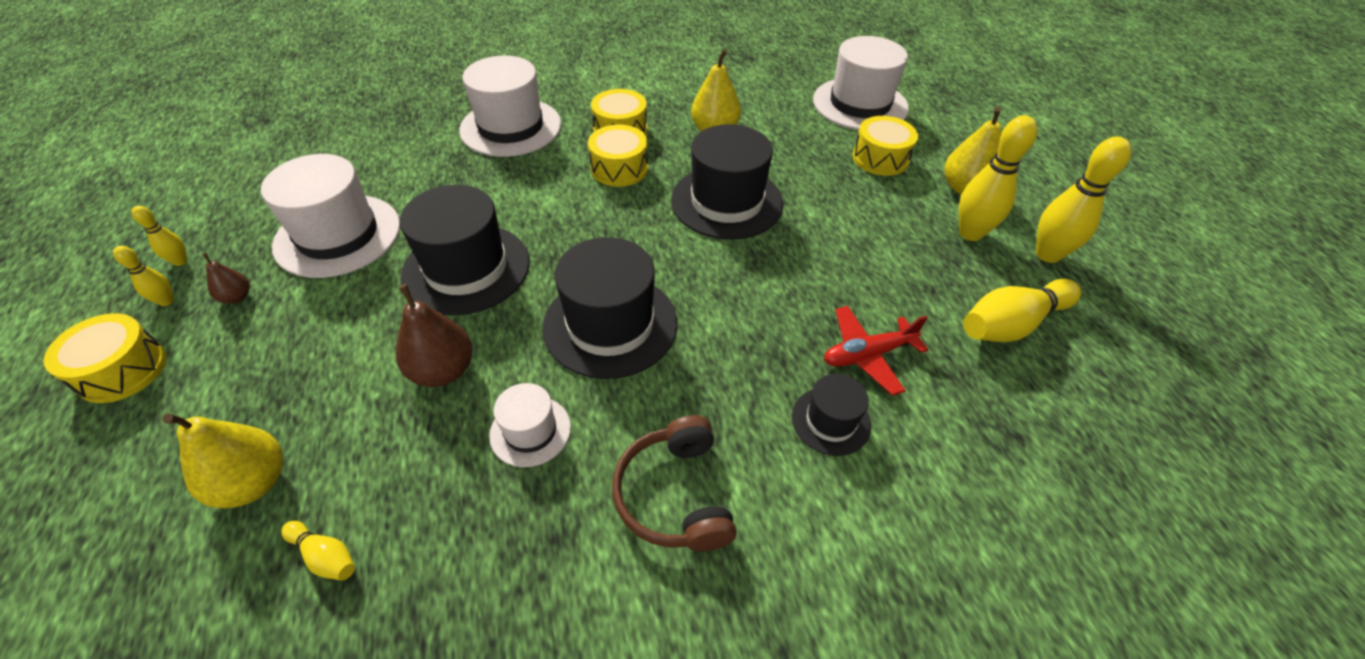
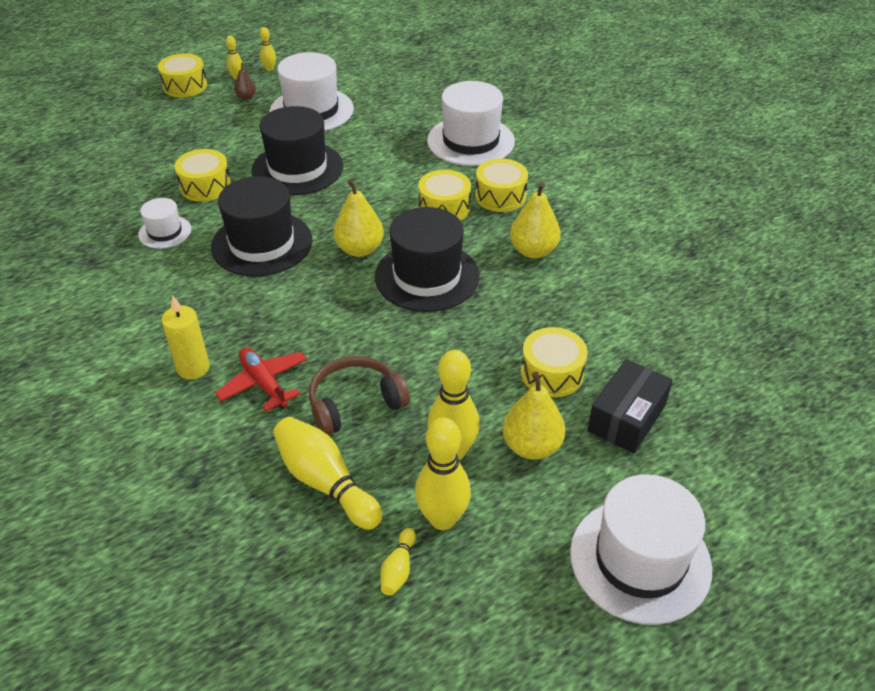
camera: 75 degrees right, 5 degrees down
(253, 482) = (120, 151): yellow pear -> yellow pear (359, 249)
(325, 556) = (79, 187): yellow bowling pin -> yellow bowling pin (398, 569)
(443, 370) = (205, 186): brown pear -> yellow drum
(675, 495) = (124, 301): brown headphones -> brown headphones (355, 403)
(831, 421) = (193, 368): black hat -> yellow candle
(860, 104) = (653, 349): white hat -> white hat (640, 560)
(935, 135) = (626, 418): none -> black box

